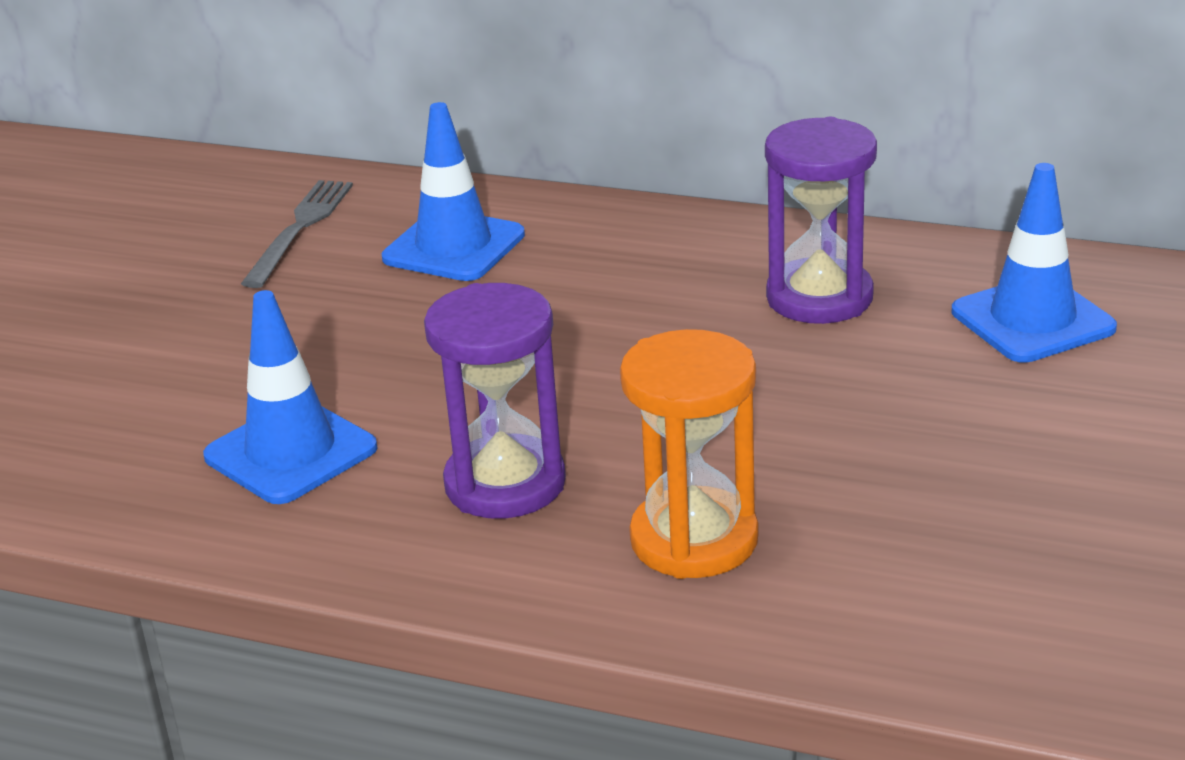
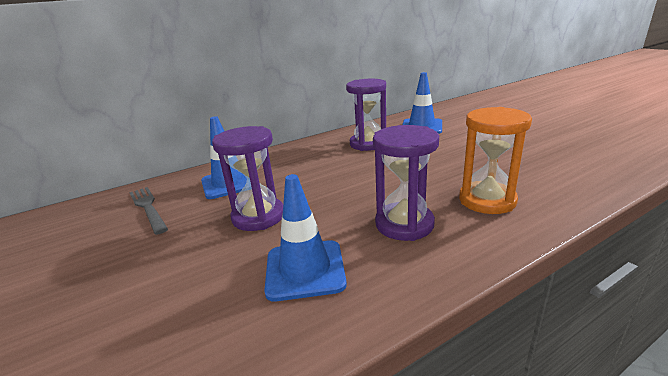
camera: 50 degrees left, 5 degrees down
(381, 339) = (258, 216): none -> purple hourglass

